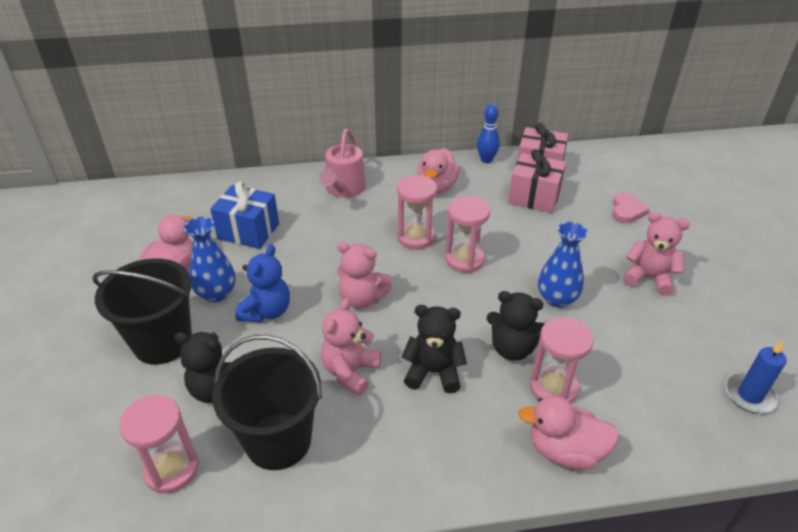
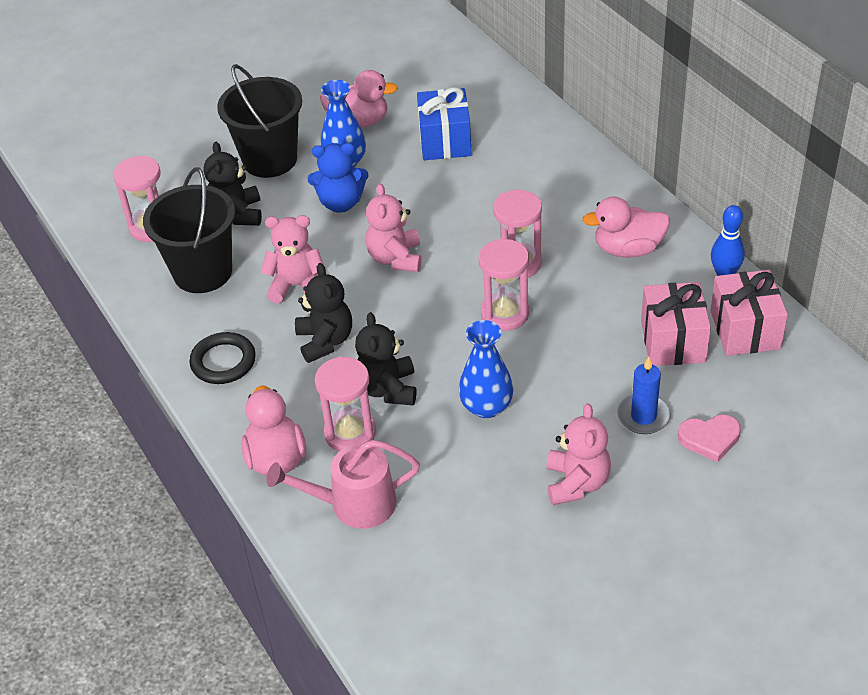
camera: 70 degrees right, 5 degrees up
(344, 189) = (565, 177): pink watering can -> pink watering can (354, 504)
(417, 458) = (223, 362): none -> black ring
(749, 395) = (423, 599): blue candle -> blue candle (643, 416)

